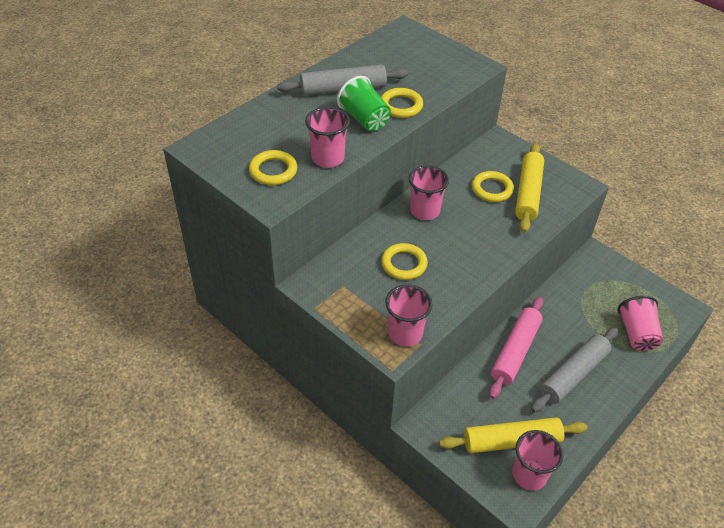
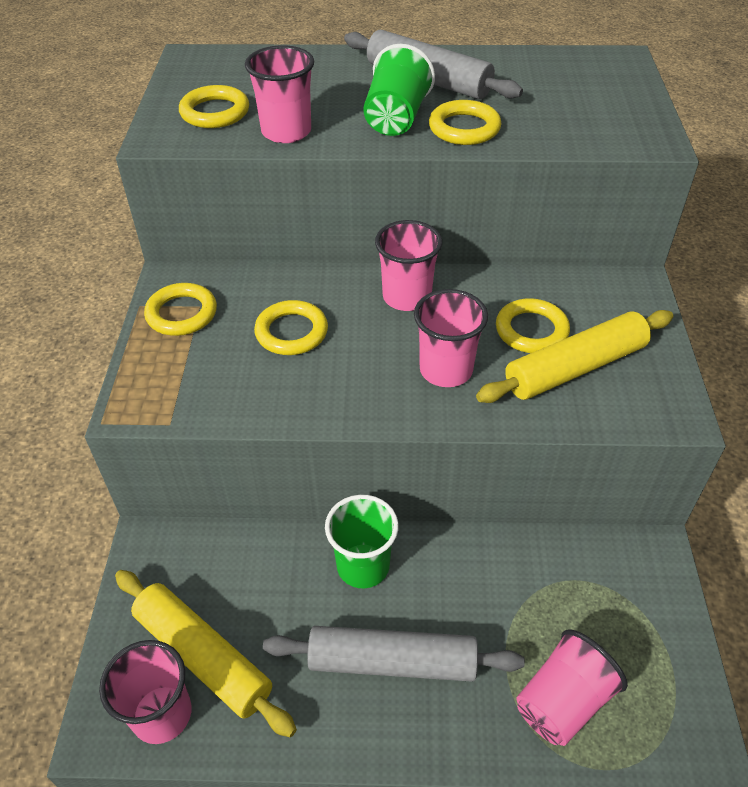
camera: 50 degrees right, 0 degrees up
(341, 295) = (182, 314): none -> yellow ring
(405, 333) = (173, 399): pink cup -> pink cup (446, 370)
(515, 351) = (363, 566): pink rolling pin -> green cup

